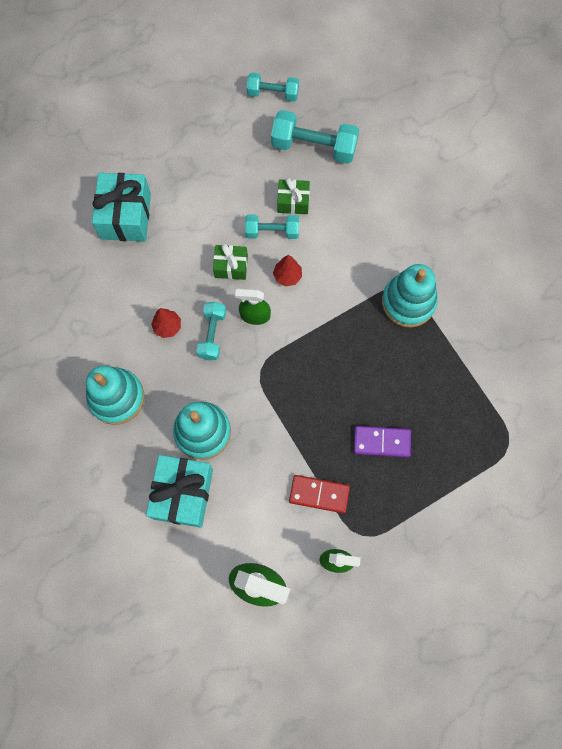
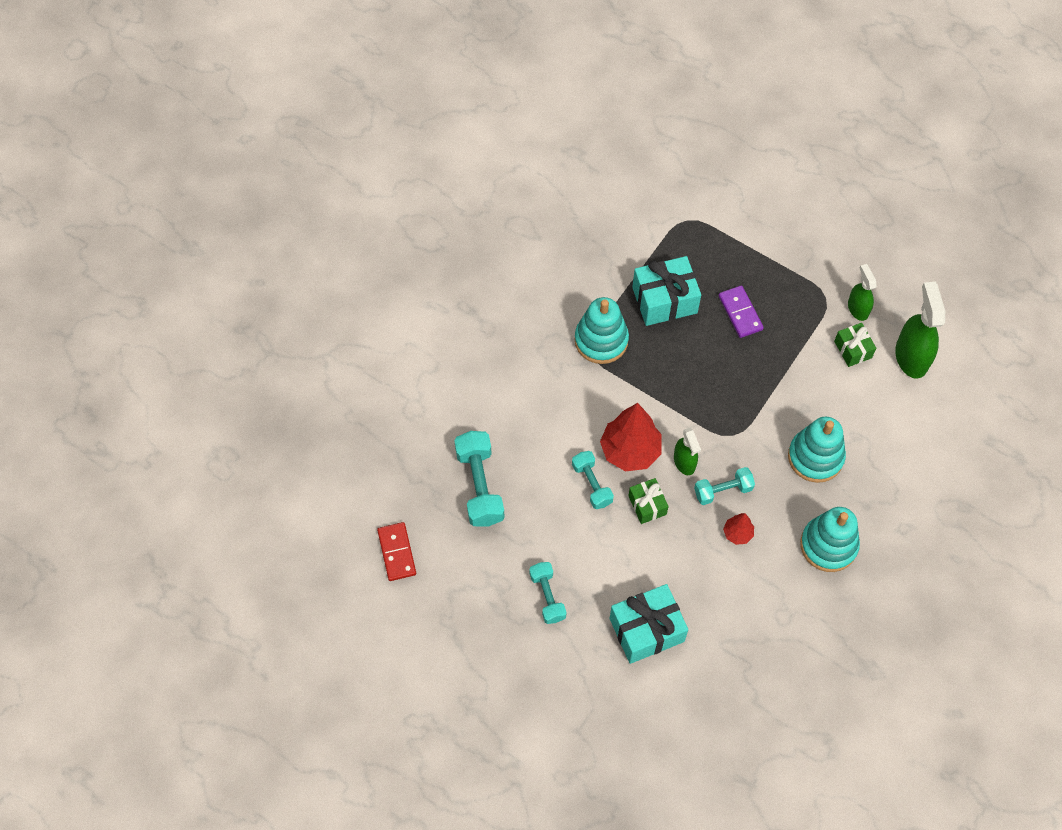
camera: 115 degrees left, 10 degrees down
(183, 494) = (877, 448): turquoise gift -> turquoise gift (664, 300)
(273, 93) = (436, 552): turquoise dumbbell -> turquoise dumbbell (547, 596)
(287, 276) = (630, 451): red tree -> red tree, size x2.04
(293, 202) = (550, 479): green gift -> green gift (853, 349)
(319, 494) = (812, 342): red domino -> red domino (396, 552)

